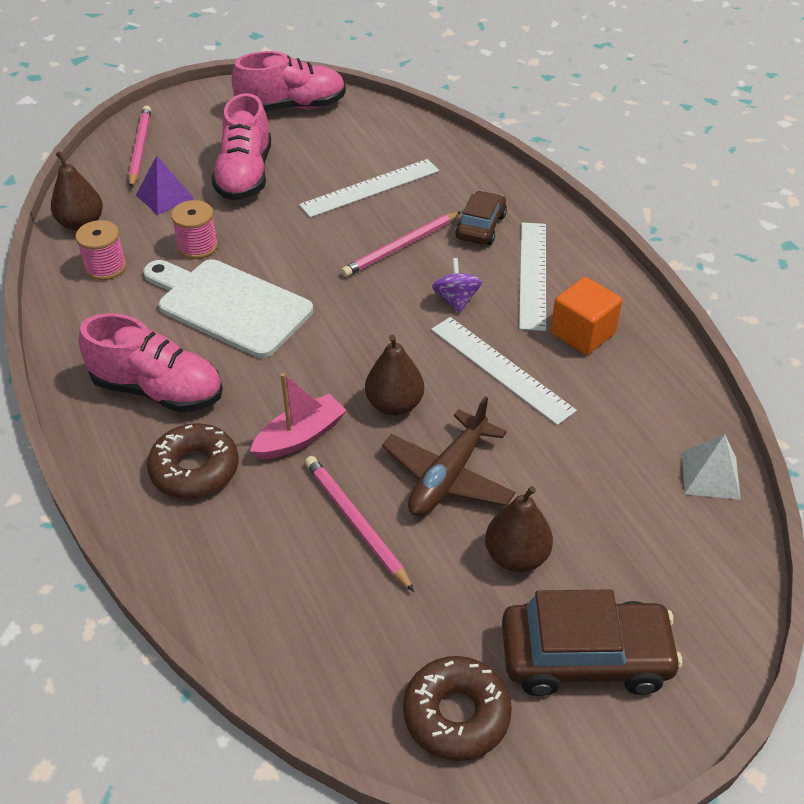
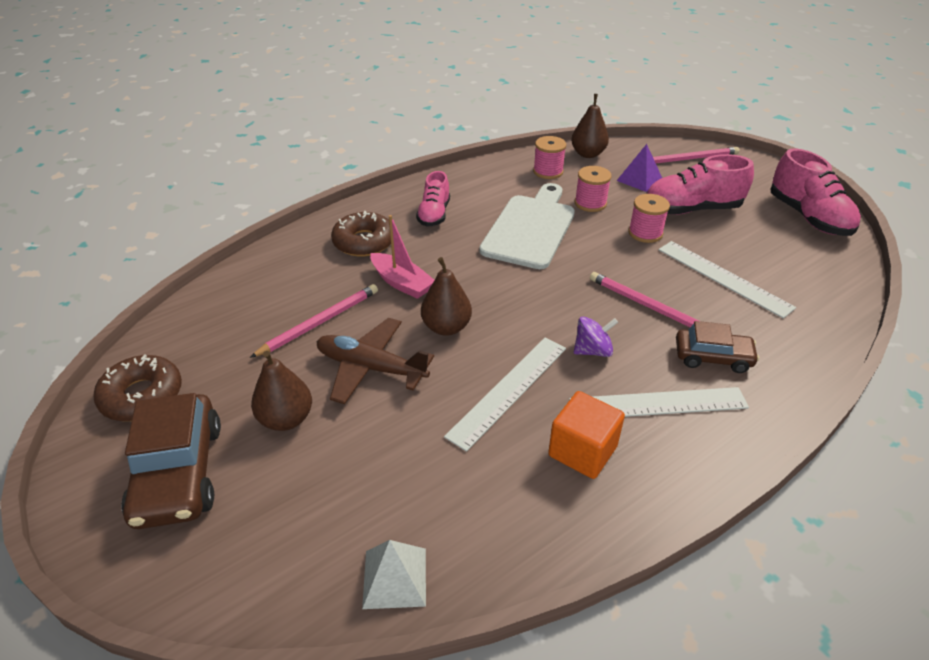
camera: 80 degrees right, 5 degrees down
(158, 390) = (434, 214): pink shoe -> pink shoe, size x0.63
(275, 219) = (645, 233): none -> pink spool

